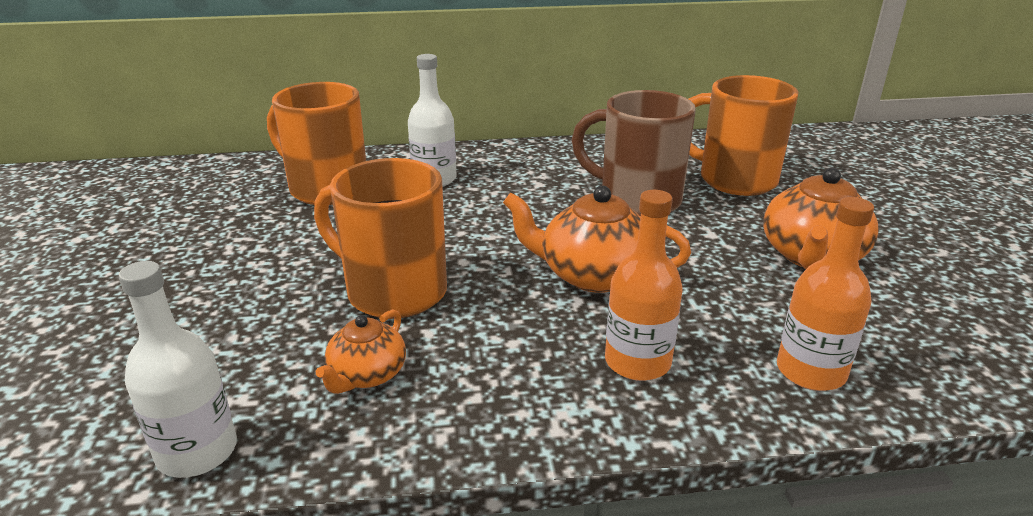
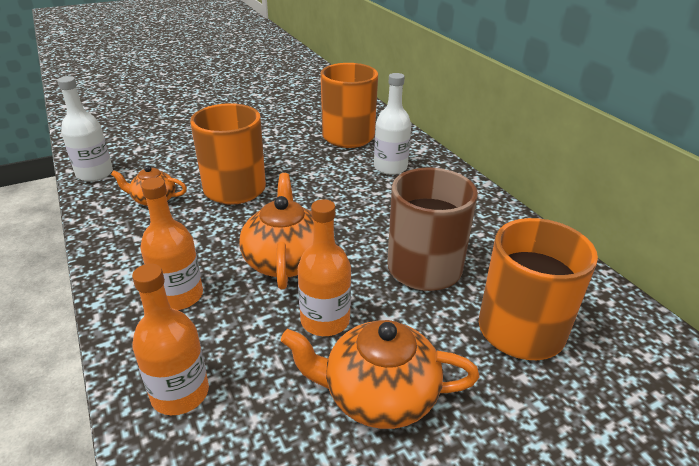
camera: 70 degrees right, 5 degrees up
(707, 266) = (325, 320): none -> orange bottle

